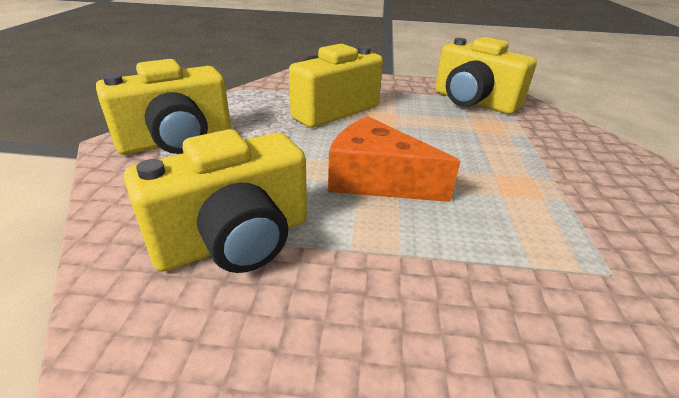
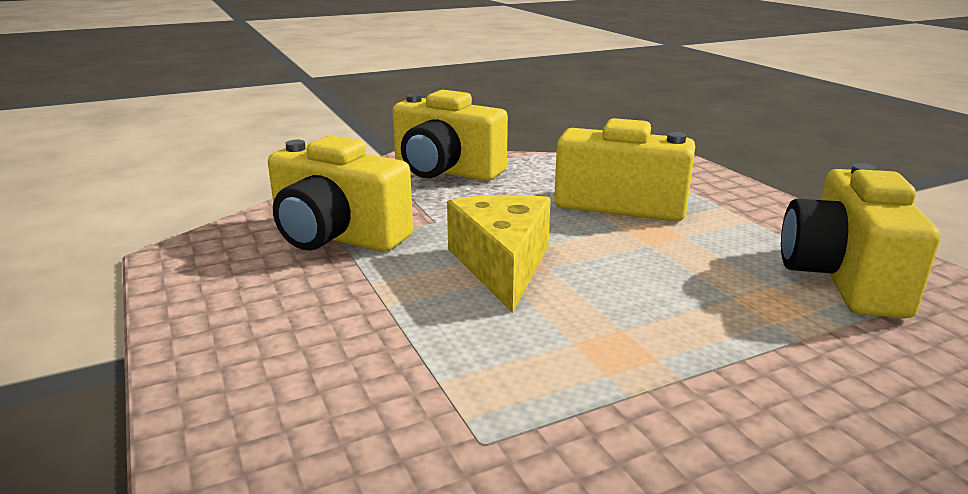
camera: 60 degrees right, 10 degrees down
(376, 179) = (502, 265): orange cheese -> yellow cheese

